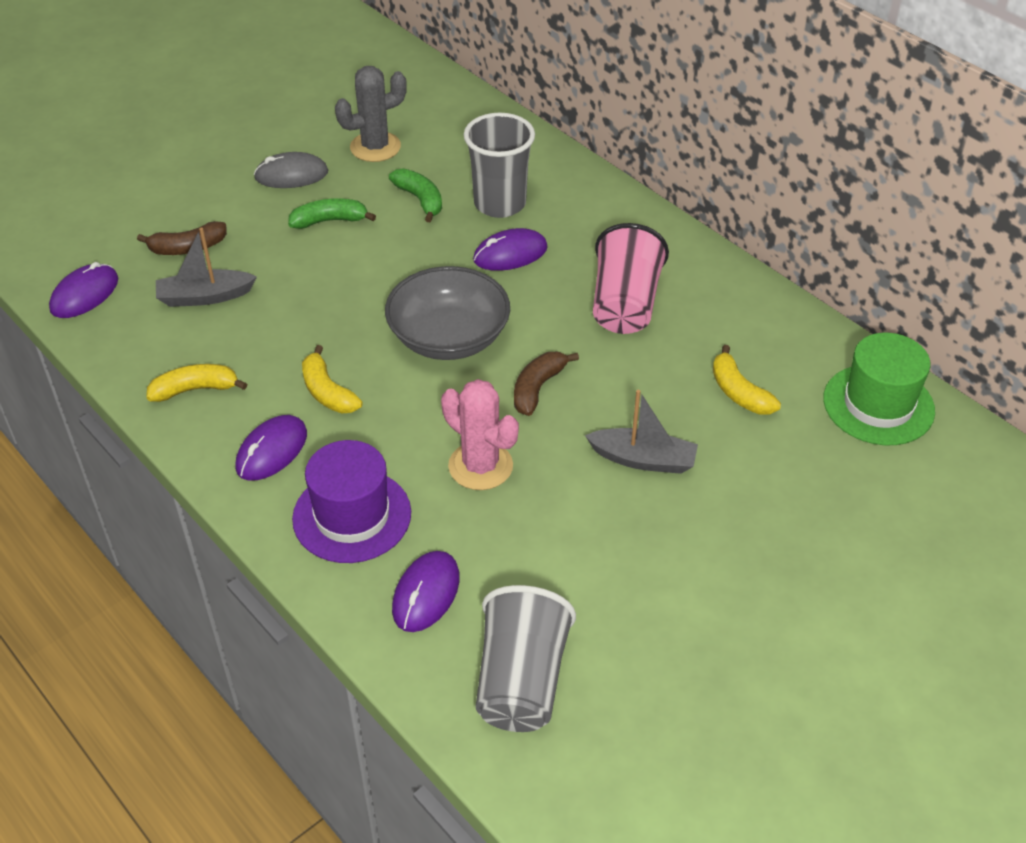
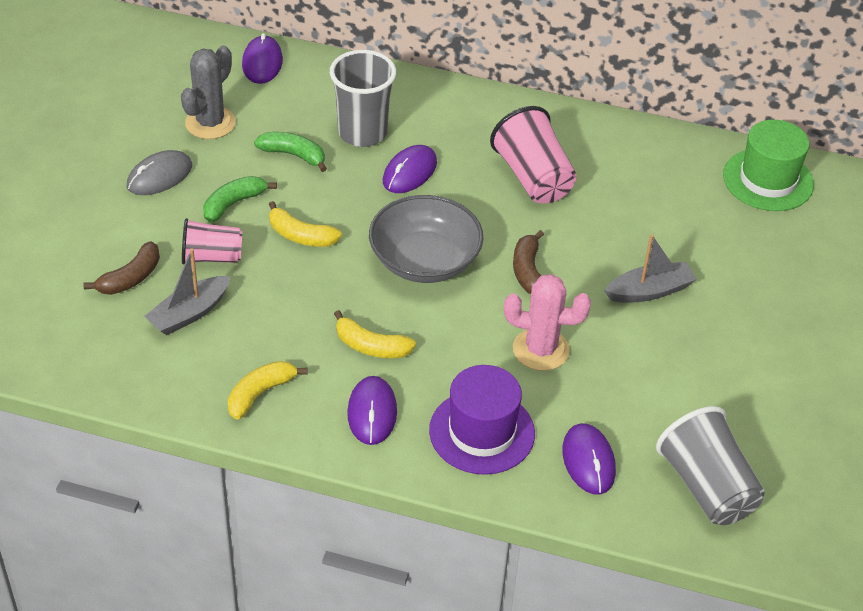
camera: 35 degrees left, 0 degrees up
(84, 294) = (77, 358): purple mouse -> purple mouse (262, 63)
(268, 258) = (212, 257): none -> pink cup
(739, 392) = (670, 211): yellow banana -> yellow banana (301, 236)

